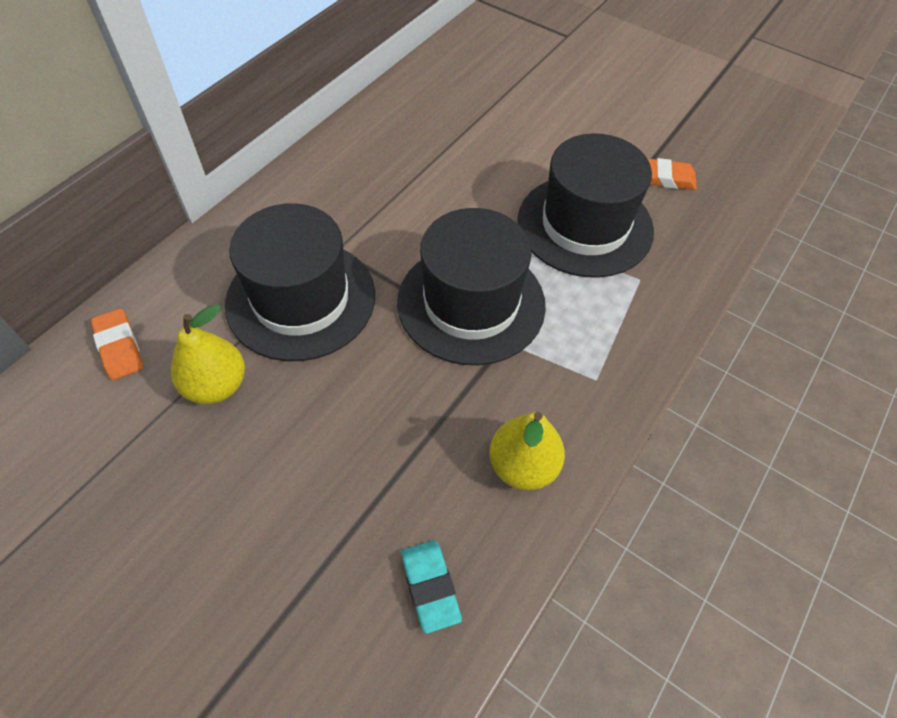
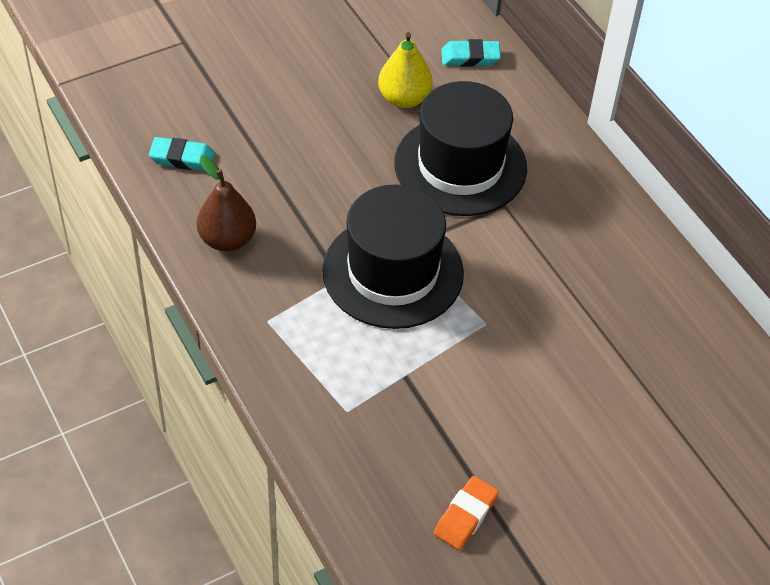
camera: 115 degrees right, 5 degrees down
(119, 347) = (470, 57): orange eraser -> turquoise eraser
(523, 466) = (227, 239): yellow pear -> brown pear
(585, 225) = (437, 402): black hat -> none

